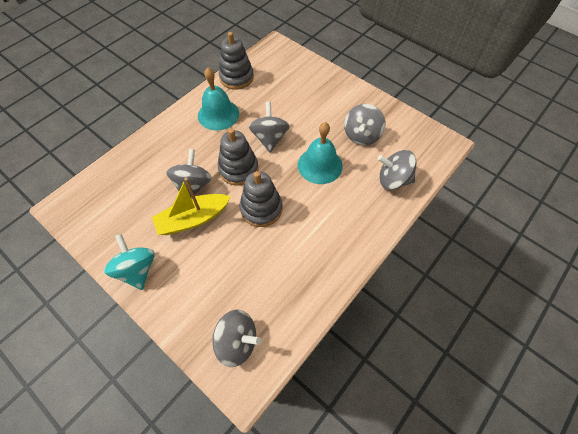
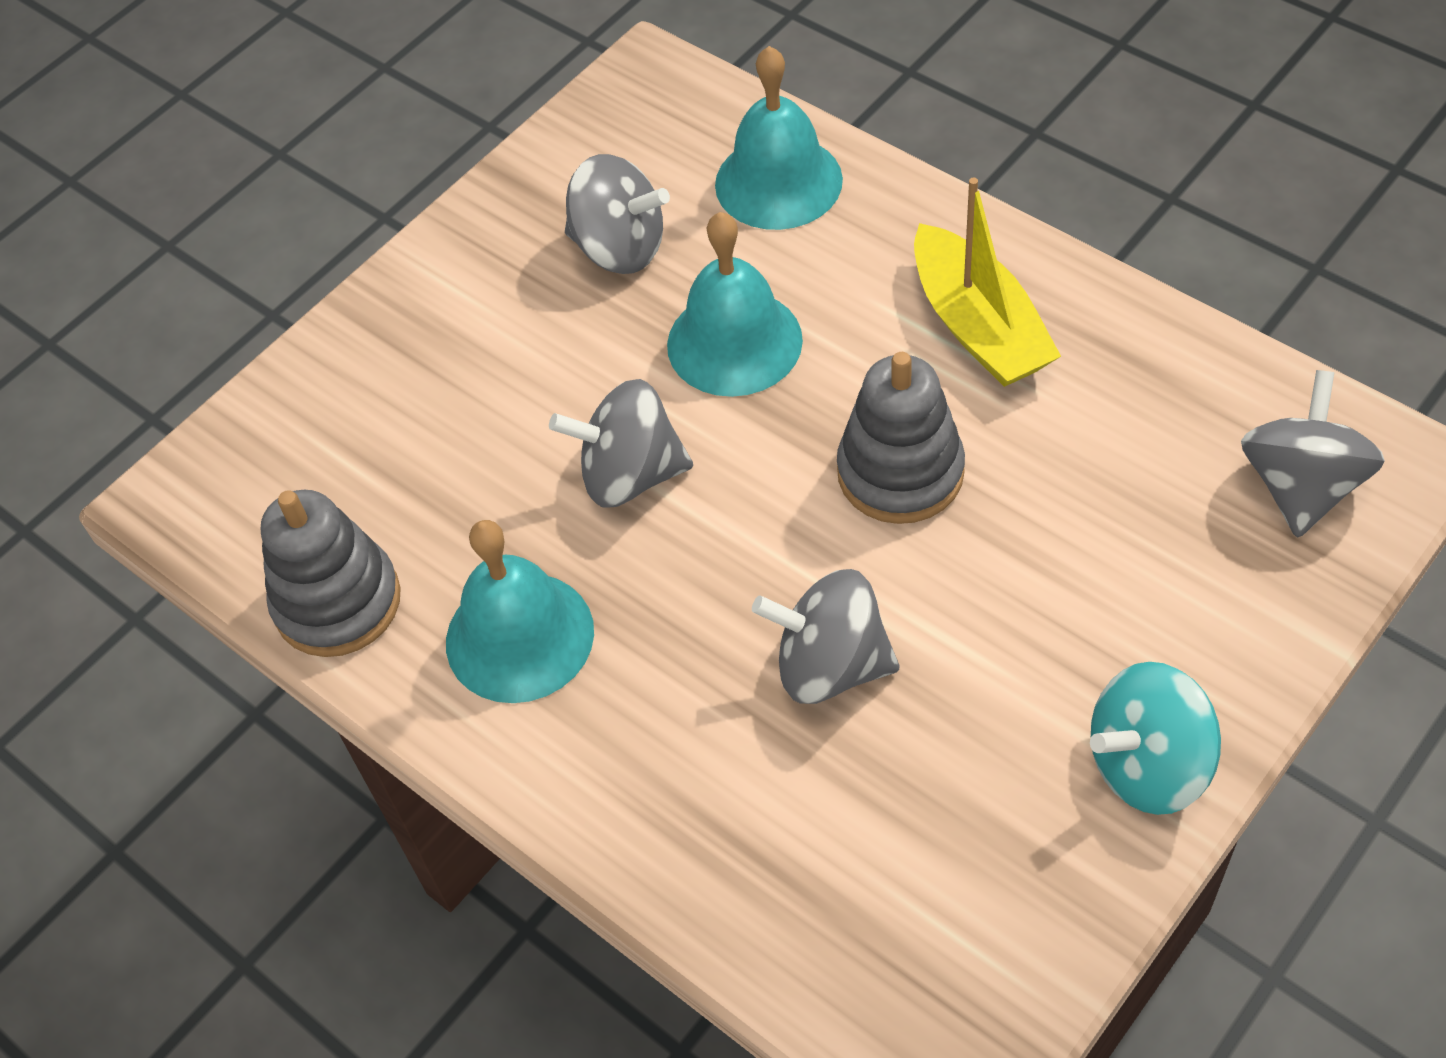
camera: 85 degrees left, 5 degrees down
(193, 219) = (955, 644): yellow boat -> yellow boat (978, 327)
(238, 169) = (758, 546): grey stacking toy -> none
(393, 180) = (778, 182): grey spinning top -> turquoise bell

